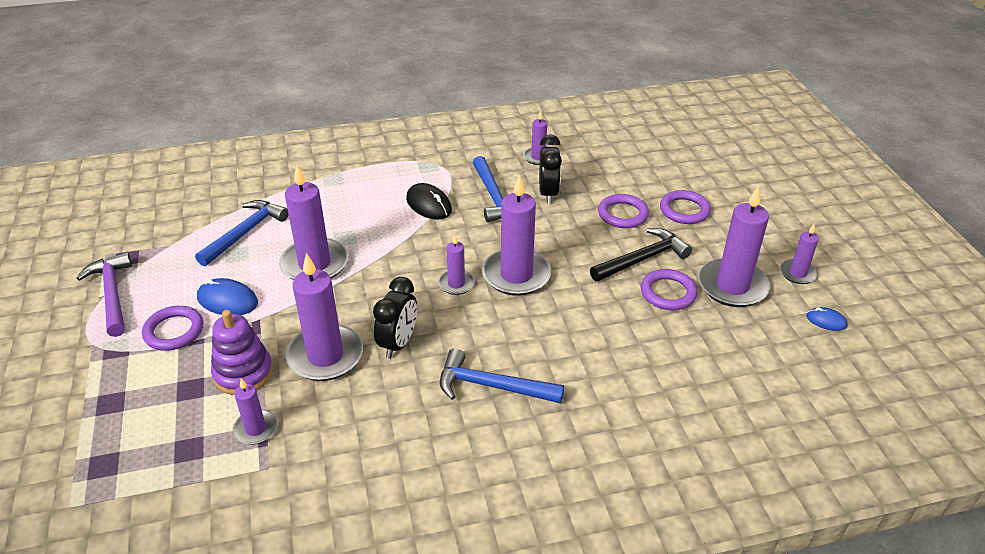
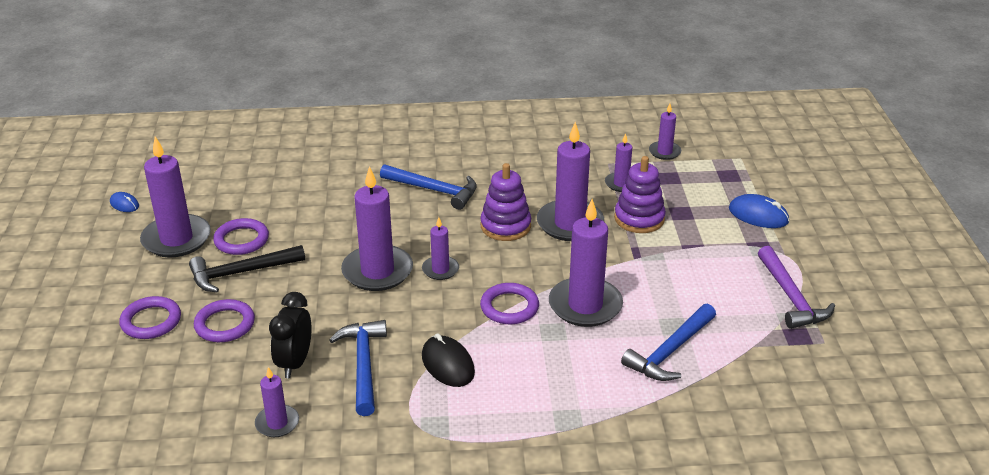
camera: 170 degrees left, 5 degrees down
(174, 331) = (712, 257): purple ring -> purple ring (509, 307)
(227, 300) = (669, 278): blue mouse -> blue mouse (758, 215)
(398, 343) = (505, 226): black clock -> purple stacking toy
(798, 273) = (103, 243): purple candle -> purple candle (664, 152)

